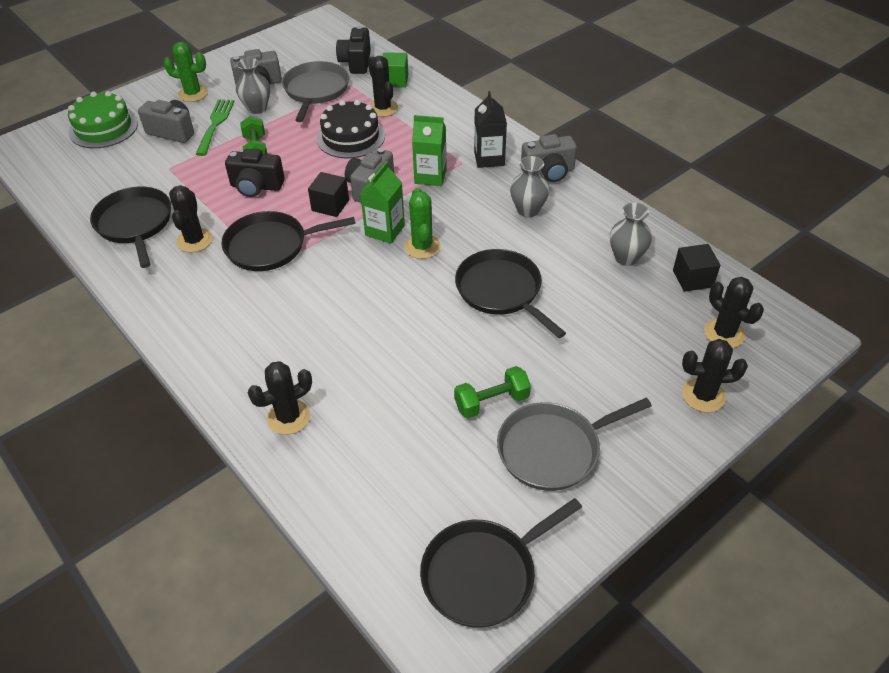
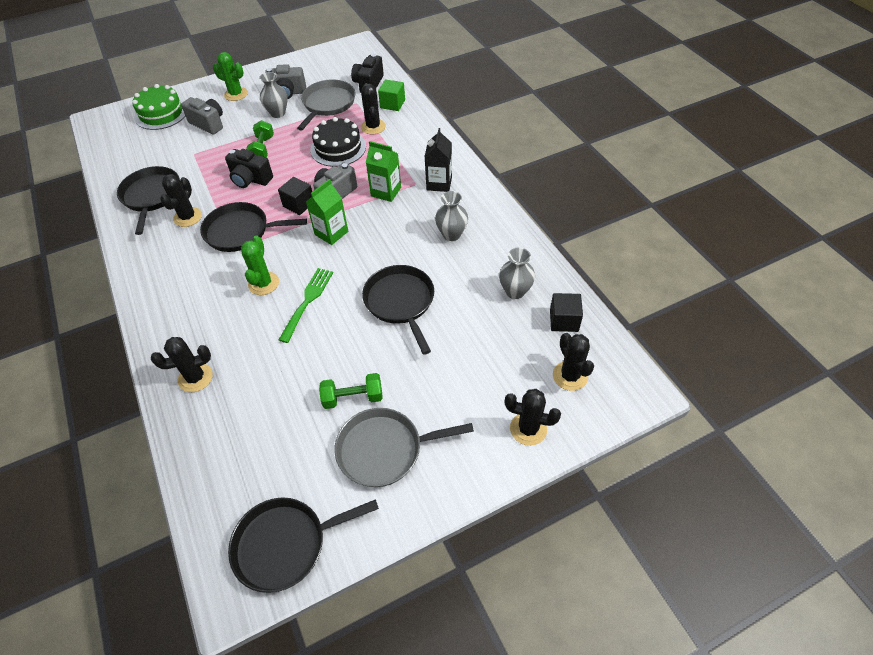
camera: 15 degrees right, 5 degrees up
(215, 124) = (242, 122): green fork -> green fork (307, 301)
(422, 247) = (354, 252): green cactus -> green cactus (263, 283)
(548, 172) = (482, 203): grey camera -> none

